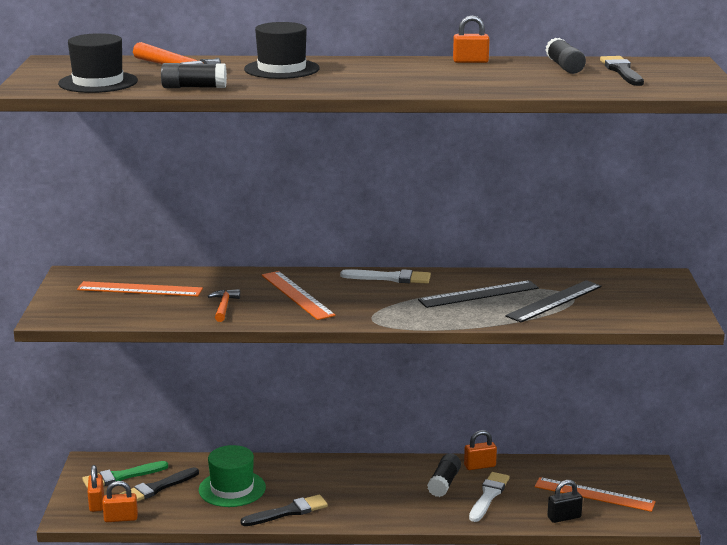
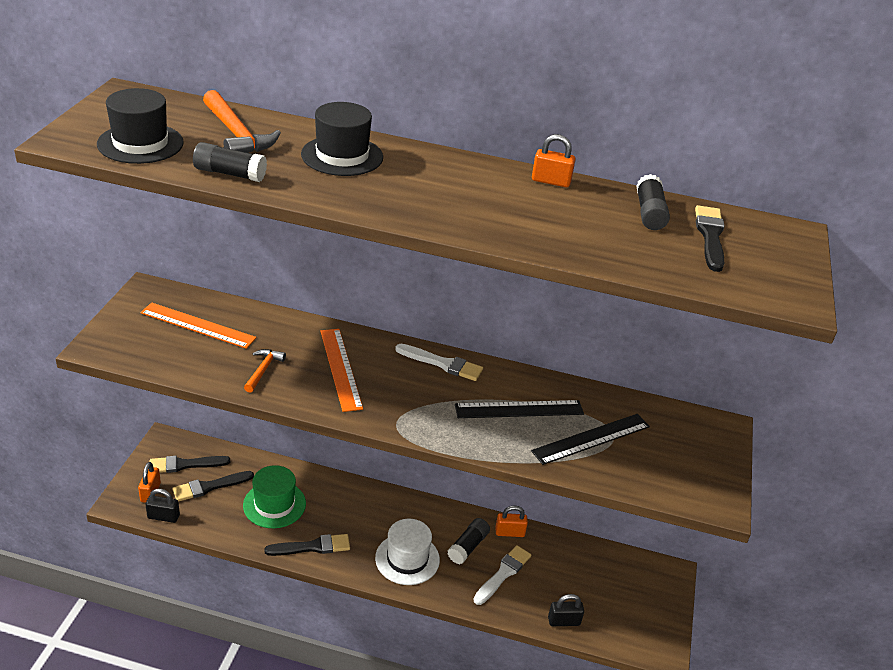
camera: 10 degrees right, 15 degrees up
(121, 476) = (185, 465): green brush -> black brush
(121, 518) = (163, 517): orange padlock -> black padlock
(388, 503) = (407, 559): none -> white hat
(594, 494) = (604, 598): orange ruler -> none

